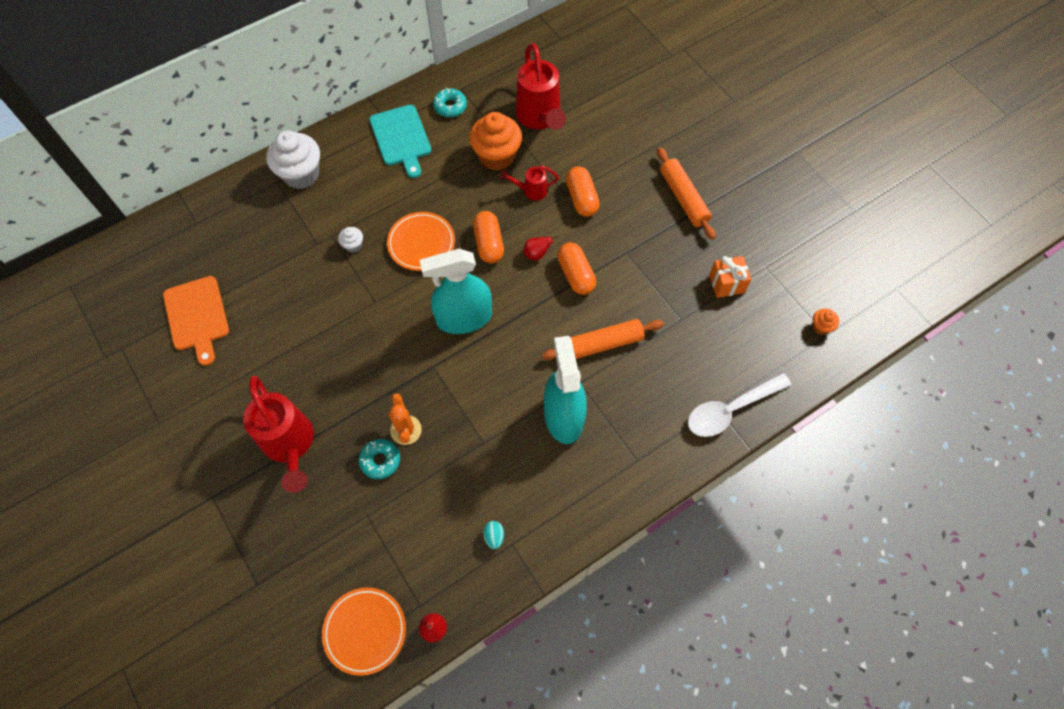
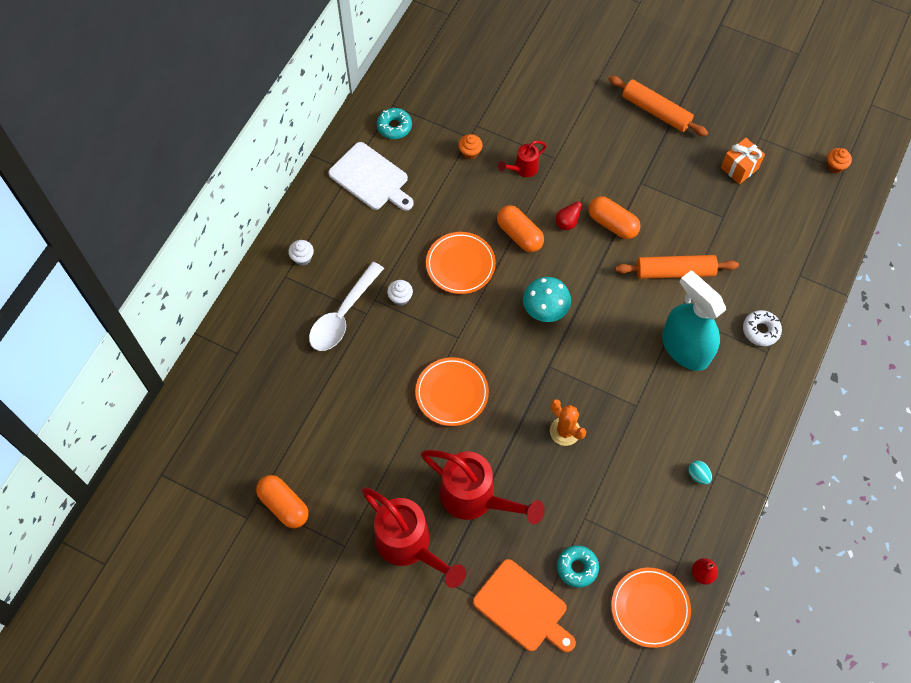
camera: 30 degrees left, 0 degrees up
(197, 316) = (305, 436): orange cutting board -> orange cutting board (523, 608)
(301, 174) = (302, 258): white cupcake -> white cupcake, size x0.45
(336, 345) = (452, 393): none -> orange plate
(380, 460) = (562, 468): turquoise donut -> turquoise donut (577, 567)
(401, 138) = (371, 178): turquoise cutting board -> white cutting board
(464, 318) = (545, 311): turquoise spray bottle -> turquoise mushroom
(496, 156) = (470, 152): orange cupcake -> orange cupcake, size x0.45
(540, 118) = (483, 98): red watering can -> red watering can (410, 546)
(581, 198) = (571, 154): orange capsule -> orange capsule (284, 505)
(602, 344) = (675, 272): orange rolling pin -> orange rolling pin turned 45 degrees clockwise
(645, 438) = (760, 330): none -> white donut
(730, 410) = (810, 271): white spoon -> white spoon (343, 315)

